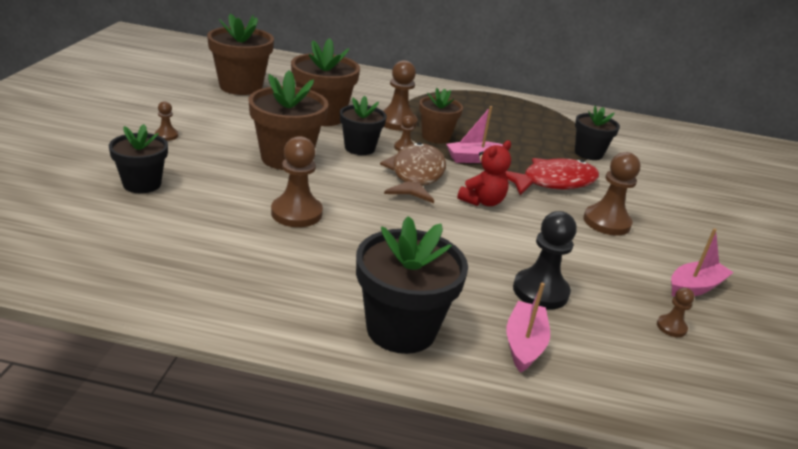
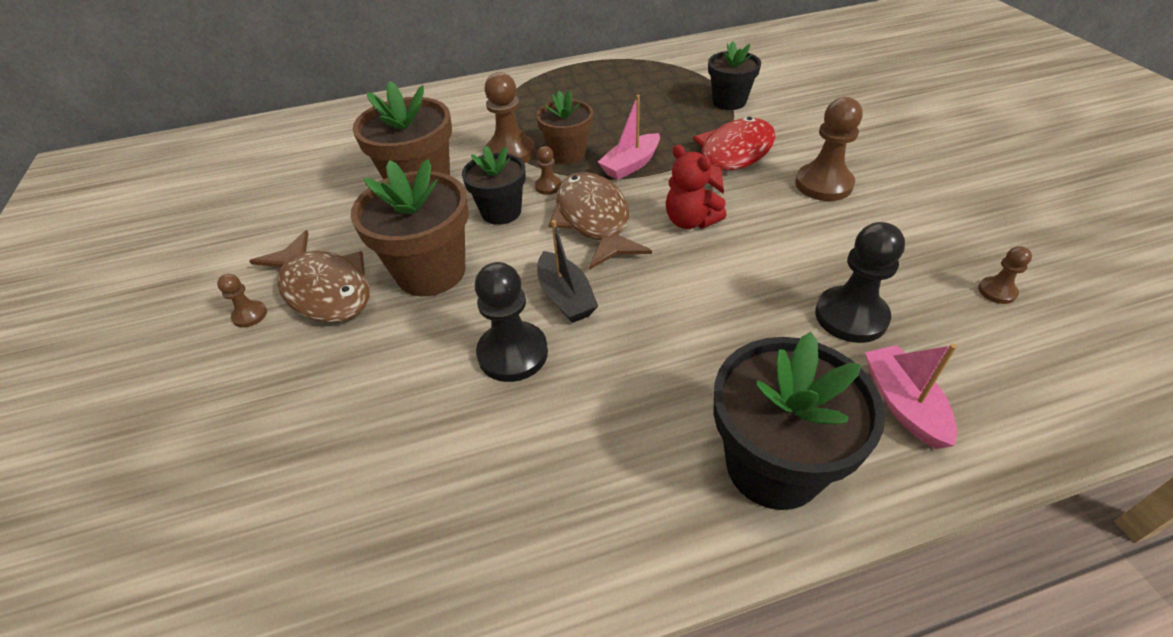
camera: 20 degrees left, 15 degrees up
(142, 184) = (280, 418): black flower pot -> none
(217, 141) = (324, 289): none -> brown fish
(241, 86) = (286, 187): brown flower pot -> none
(296, 213) = (513, 353): brown pawn -> black pawn
(356, 202) = (565, 297): none -> black boat
(482, 201) = (690, 221): red teddy bear -> red teddy bear turned 120 degrees clockwise
(695, 287) = (967, 225): pink boat -> none

